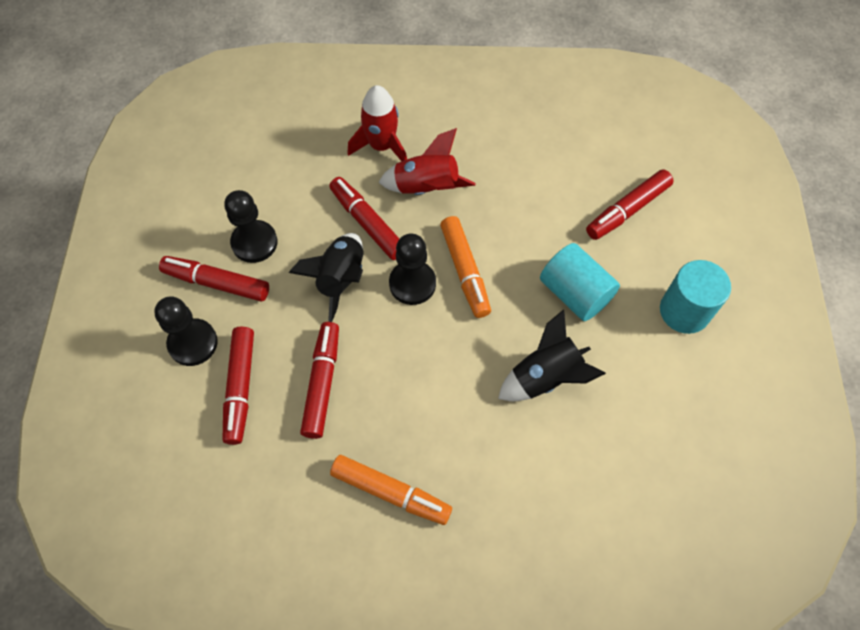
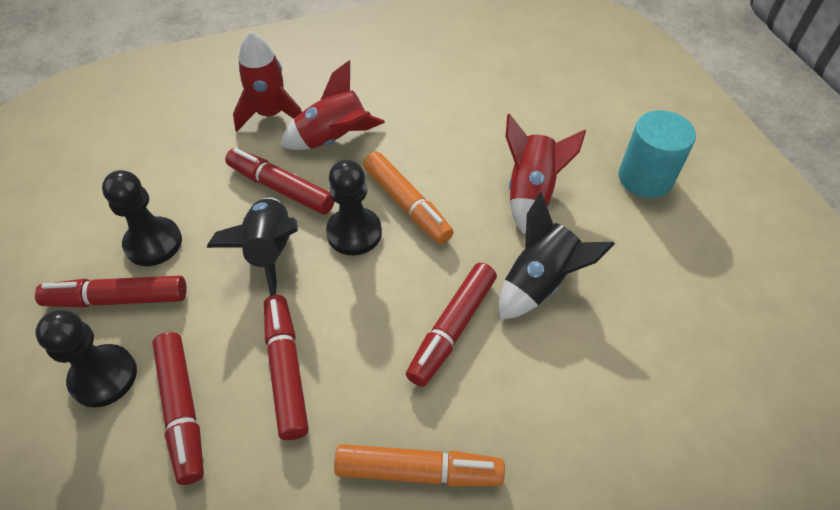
camera: 20 degrees left, 10 degrees down
(575, 293) = (531, 193): turquoise cylinder -> red rocket
(627, 210) = (545, 106): red marker -> red marker (452, 329)

